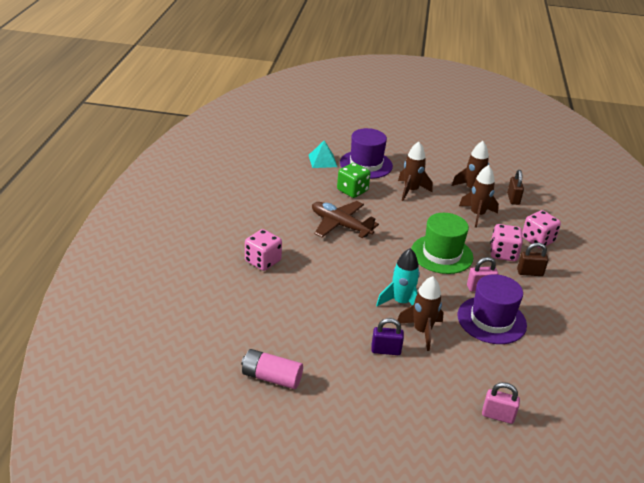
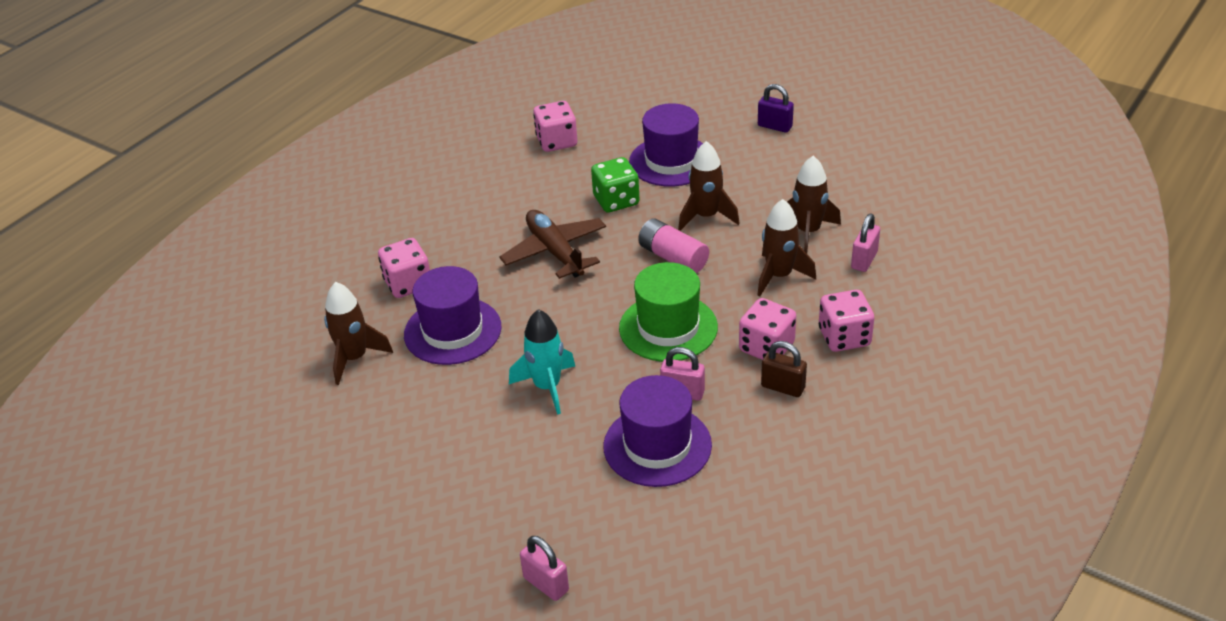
camera: 30 degrees right, 5 degrees up
(271, 377) = (297, 447): pink battery -> pink battery (673, 257)
(288, 164) = (556, 142): none -> pink dice
(315, 283) = (452, 331): none -> purple hat
(322, 161) = (610, 145): turquoise pyramid -> none
(385, 350) = (469, 450): purple padlock -> purple padlock (774, 126)
(422, 331) = (541, 436): brown rocket -> brown rocket (354, 358)
(513, 199) = (864, 260): brown padlock -> pink padlock

